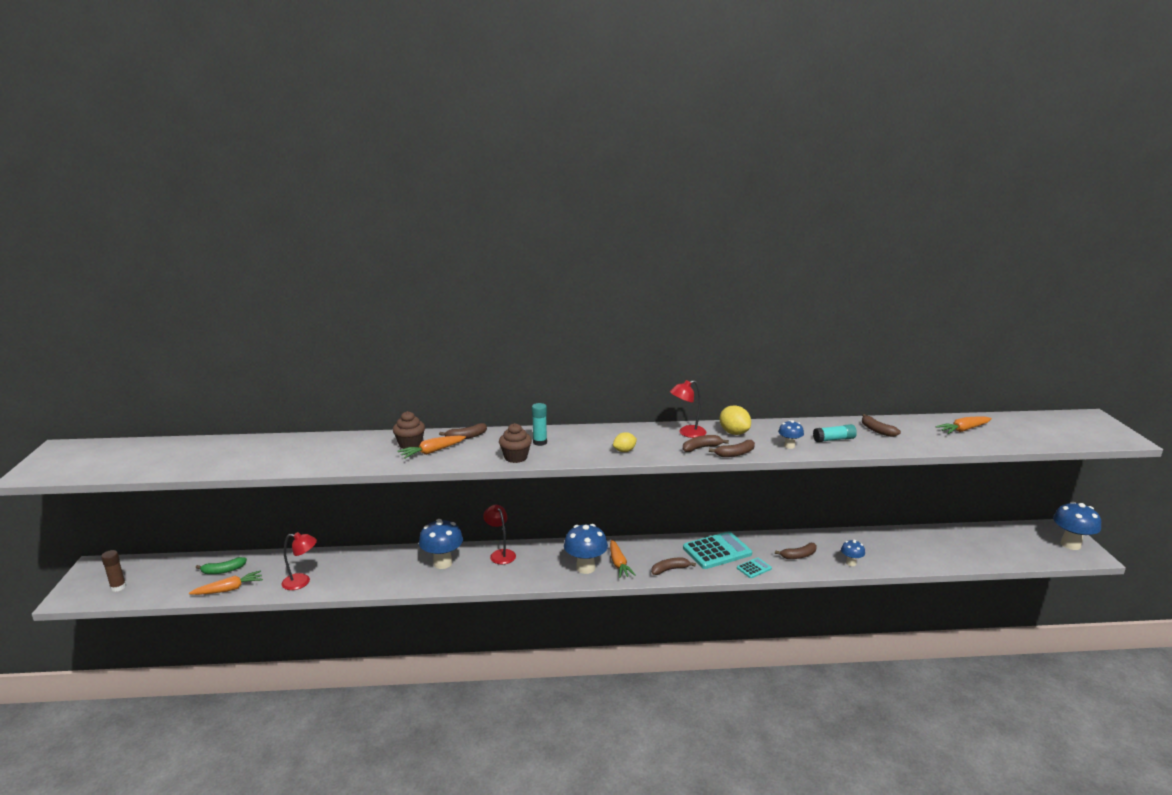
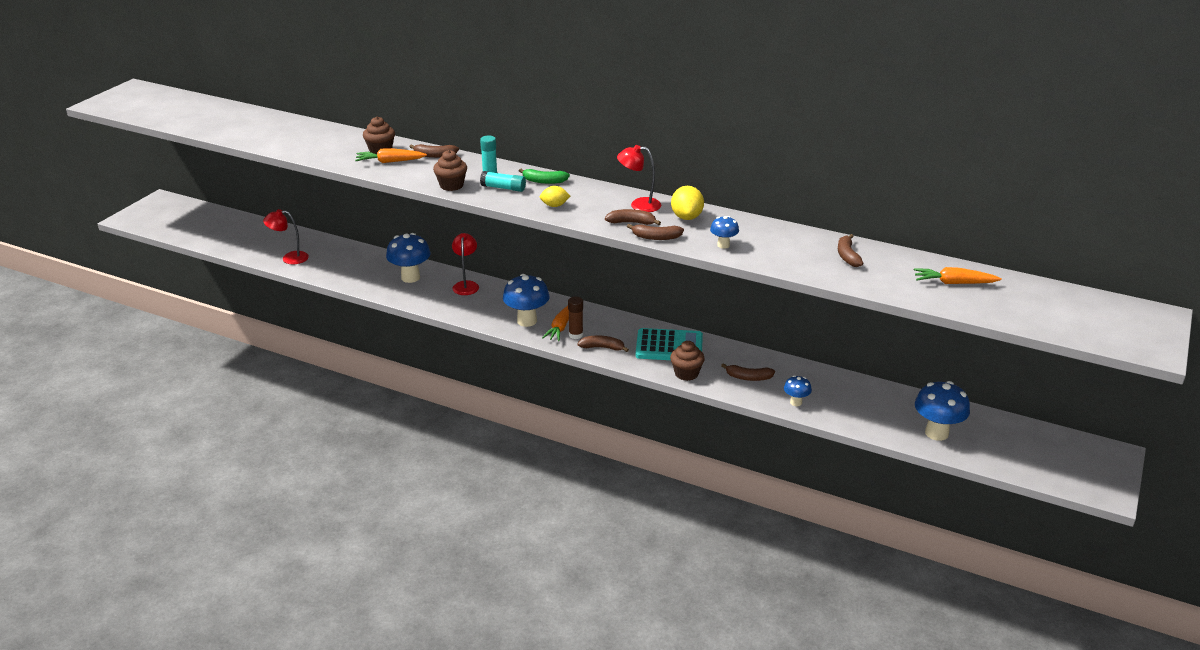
camera: 30 degrees right, 10 degrees up
(118, 587) = (163, 221): brown glue stick -> brown glue stick (576, 335)
(223, 571) = (242, 231): green banana -> green banana (544, 181)
(228, 589) = (234, 247): orange carrot -> none
(302, 582) = (289, 258): red lamp -> red lamp turned 150 degrees clockwise
(754, 568) = (686, 373): turquoise calculator -> brown cupcake
(834, 439) = (782, 252): turquoise glue stick -> turquoise glue stick (503, 188)
(1070, 544) = (1097, 473): blue mushroom -> blue mushroom (936, 433)

